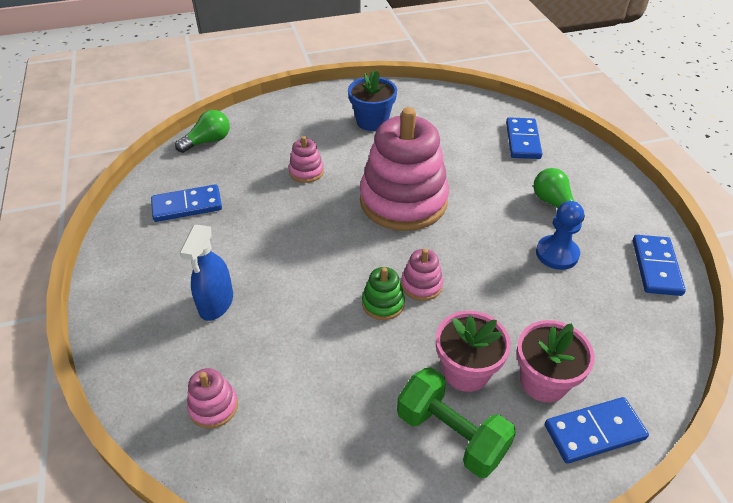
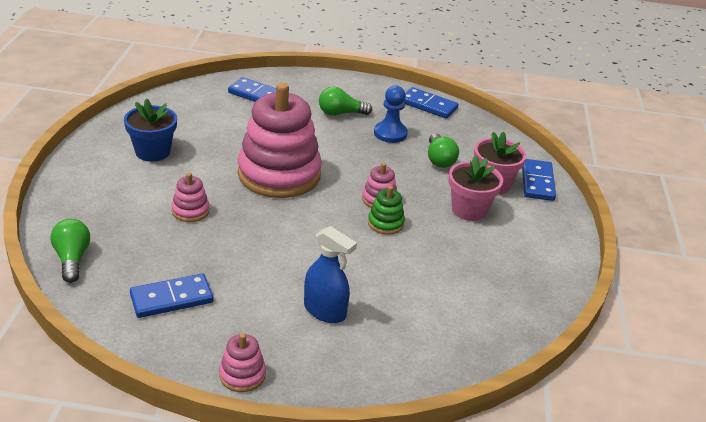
camera: 70 degrees left, 10 degrees down
(187, 206) = (171, 299): blue domino -> blue domino turned 60 degrees clockwise
(213, 406) = (437, 339): pink stacking toy -> pink stacking toy (242, 375)
(451, 434) = (515, 234): green dumbbell -> none
(546, 312) = (439, 160): none -> green light bulb

